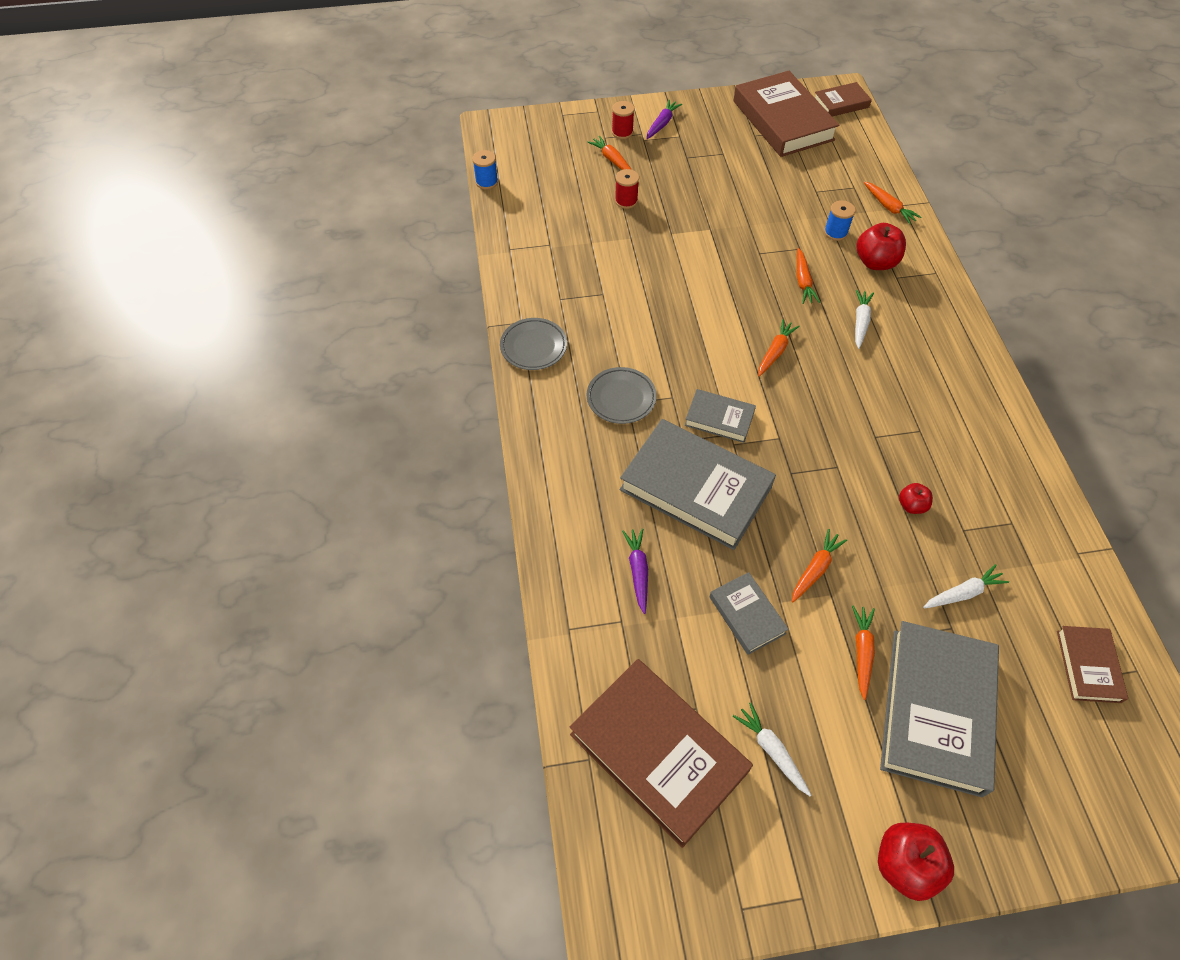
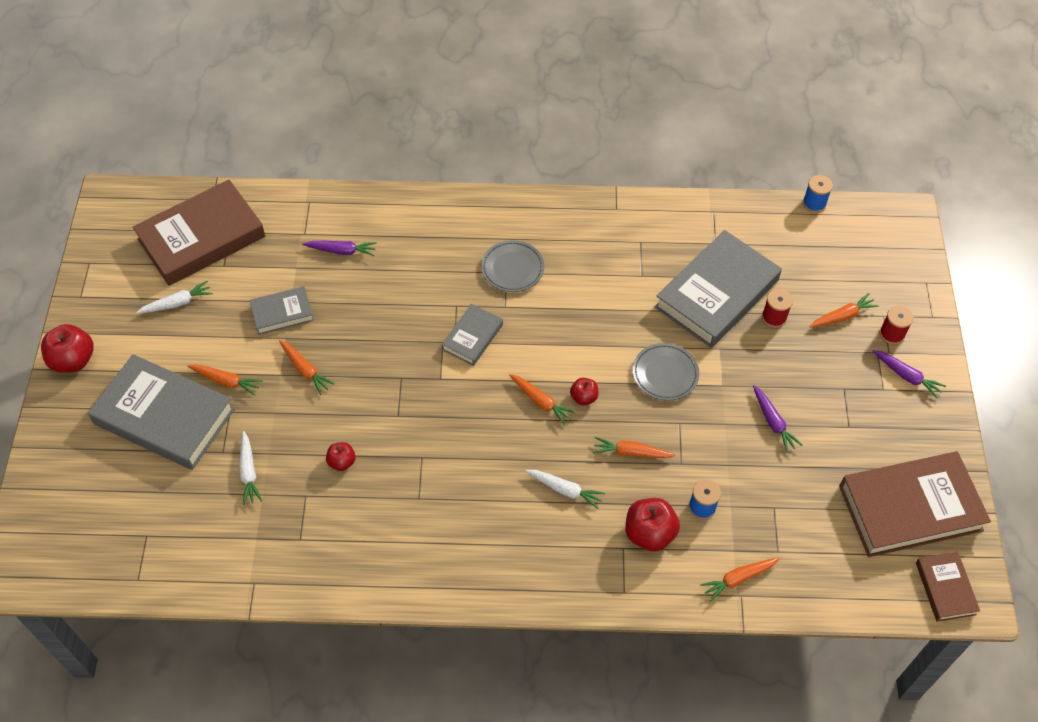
camera: 100 degrees right, 0 degrees up
(533, 347) = (584, 214): grey plate -> grey plate (665, 374)
(695, 488) = (405, 304): grey book -> grey book (717, 294)
(736, 196) = (773, 422): none -> purple carrot
(758, 321) = (584, 397): none -> red apple
(1088, 666) = (155, 542): brown book -> none

